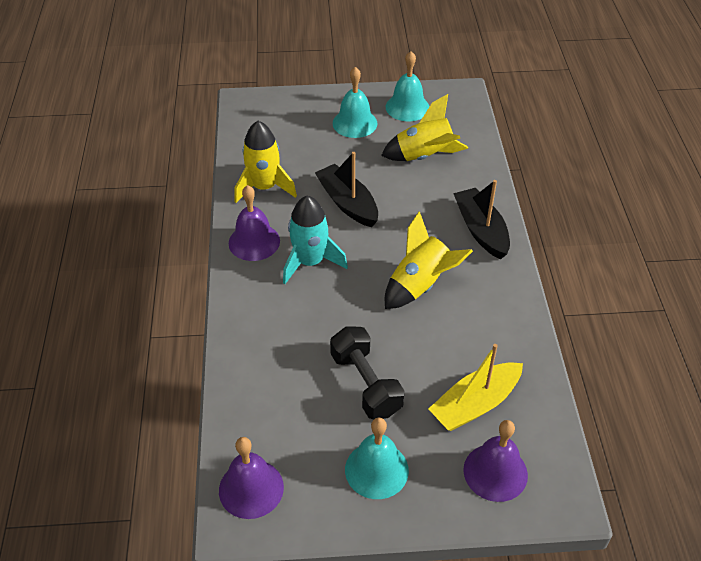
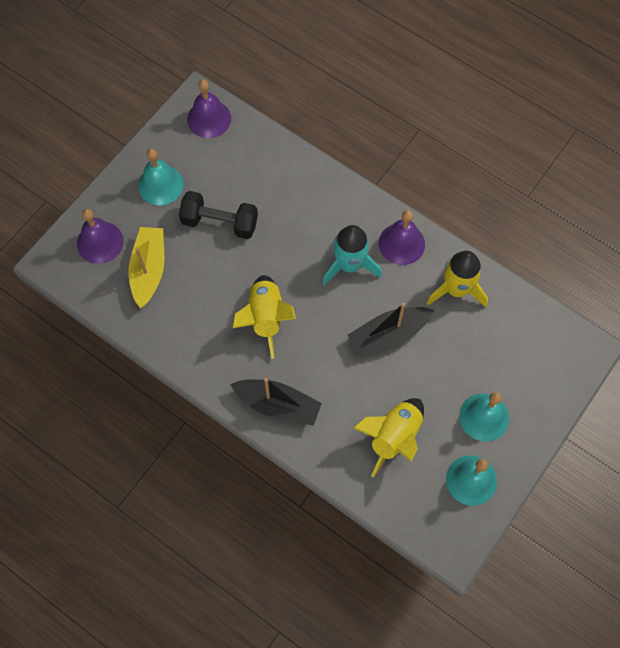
camera: 130 degrees right, 20 degrees up
(347, 203) = (388, 334): black boat -> black boat turned 150 degrees clockwise

